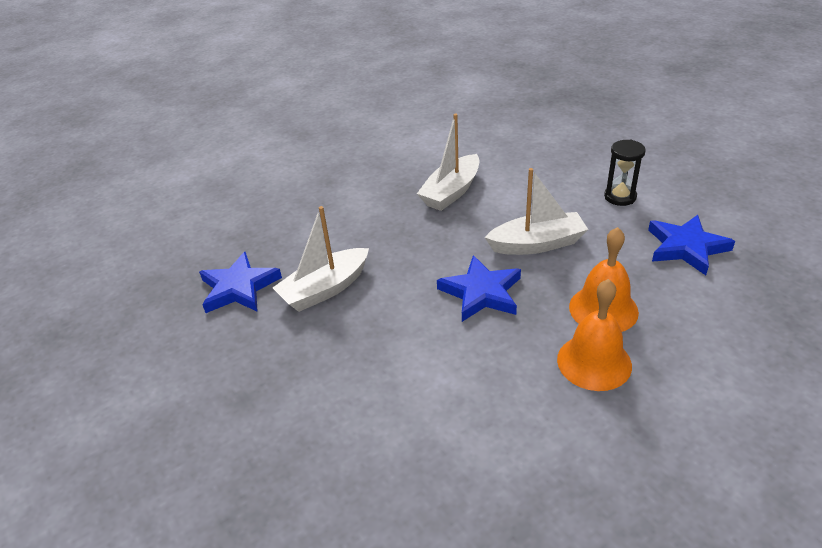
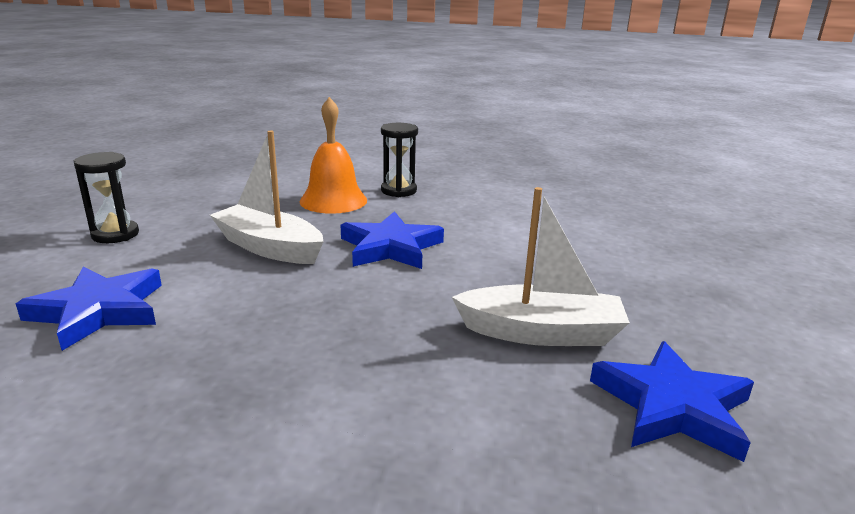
camera: 140 degrees left, 15 degrees down
(451, 192) = (198, 344): white boat -> none
(594, 362) = (398, 191): orange bell -> black hourglass
(686, 247) = (197, 193): blue star -> blue star (99, 311)

